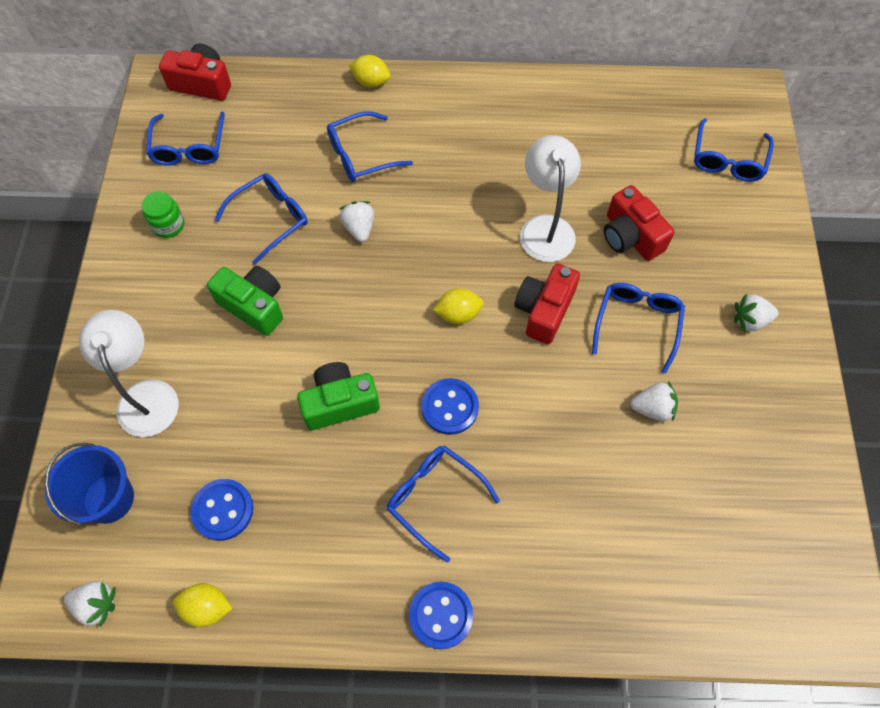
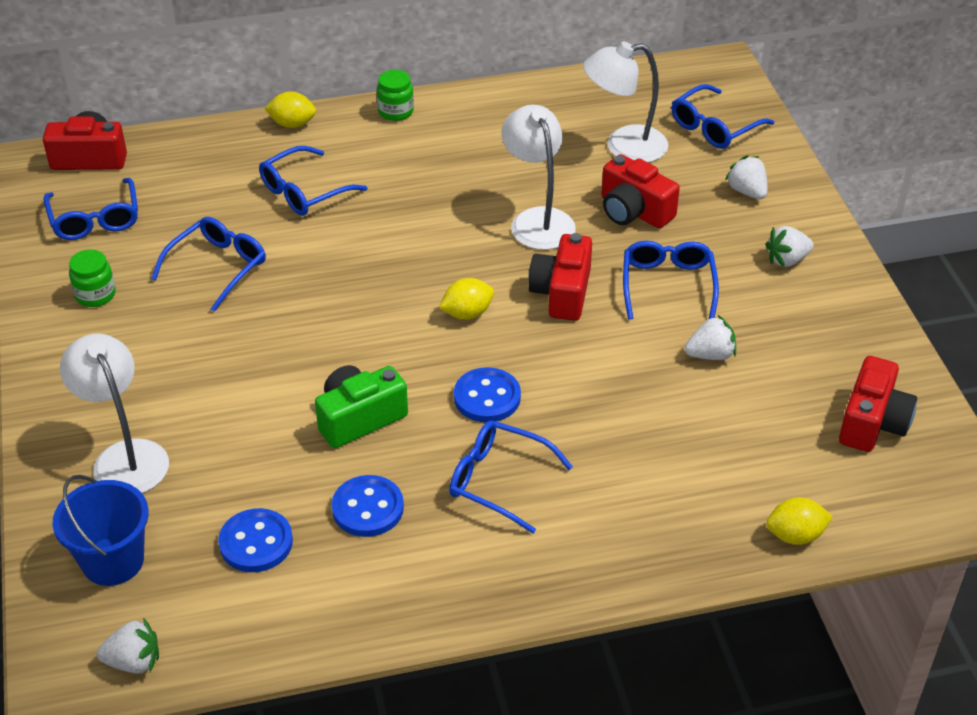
camera: 15 degrees left, 20 degrees down
(207, 607) = (269, 635): yellow lemon -> yellow lemon (795, 535)
(254, 306) = (226, 350): green camera -> none
(359, 228) = (326, 257): white strawberry -> white strawberry (747, 191)
(441, 615) = (542, 583): blue button -> blue button (368, 508)
(459, 86) = (396, 111): none -> green jar
(641, 164) = (624, 146): none -> white lamp
(728, 159) = (715, 127): blue glasses -> blue glasses turned 45 degrees clockwise
(775, 518) = (872, 422): none -> red camera

